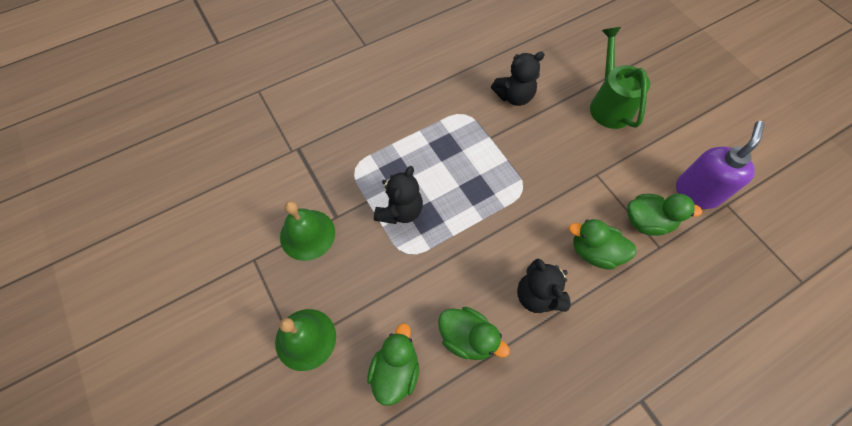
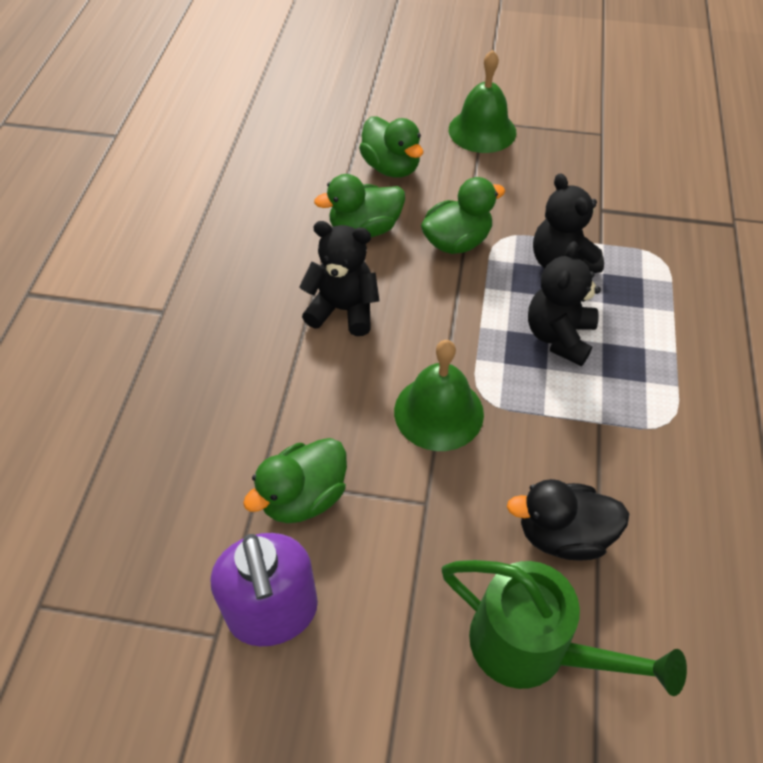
camera: 130 degrees right, 10 degrees down
(307, 234) = (597, 179): green bell -> green bell (438, 412)
(514, 96) = (658, 513): black teddy bear -> black teddy bear (559, 336)
(557, 120) = (563, 535): none -> black duck
(594, 252) = (330, 402): green duck -> green duck (457, 242)

